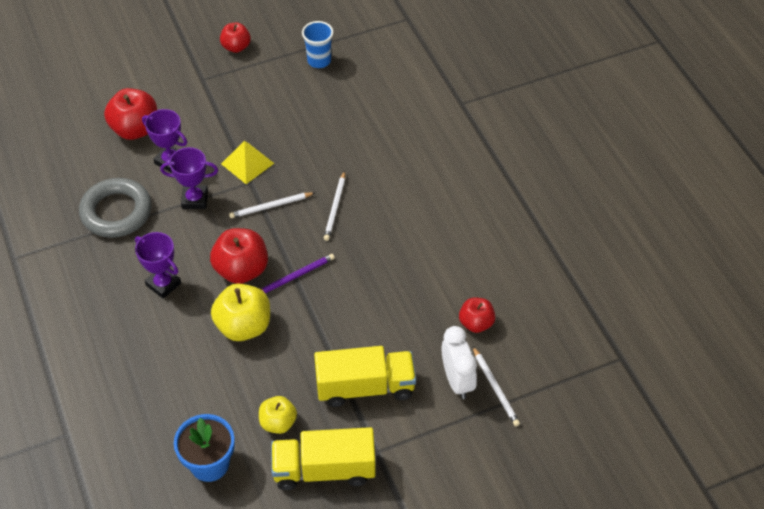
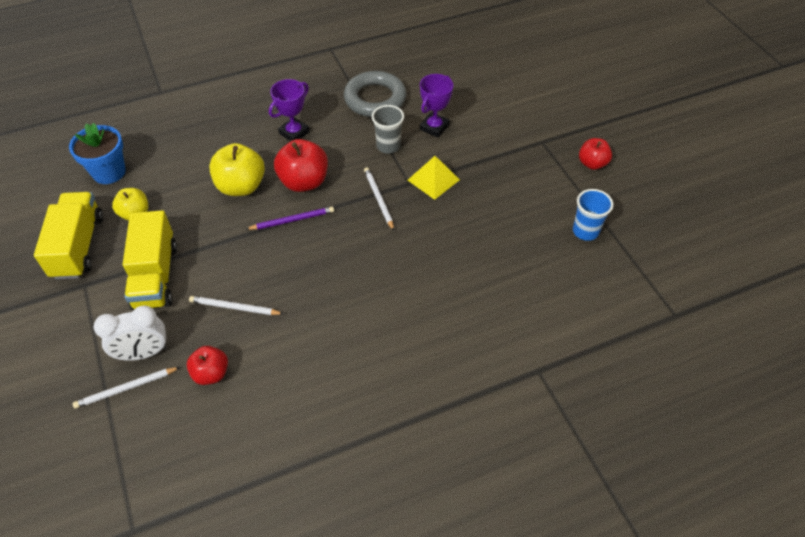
camera: 90 degrees right, 0 degrees up
(135, 129) = (471, 102): red apple -> none
(195, 199) = (388, 146): purple trophy -> grey cup
(295, 276) = (292, 220): purple pencil -> purple pencil turned 75 degrees counterclockwise
(335, 207) = (376, 249): white pencil -> white pencil (235, 307)

